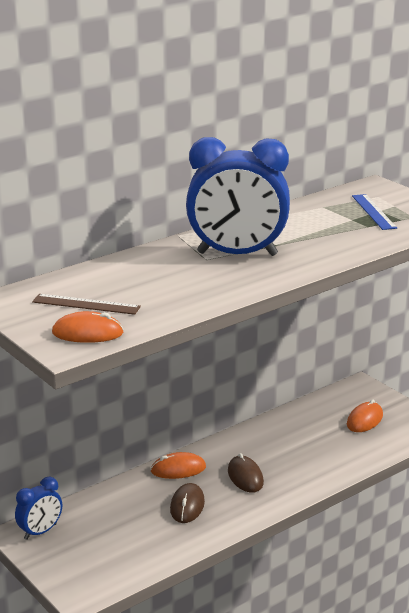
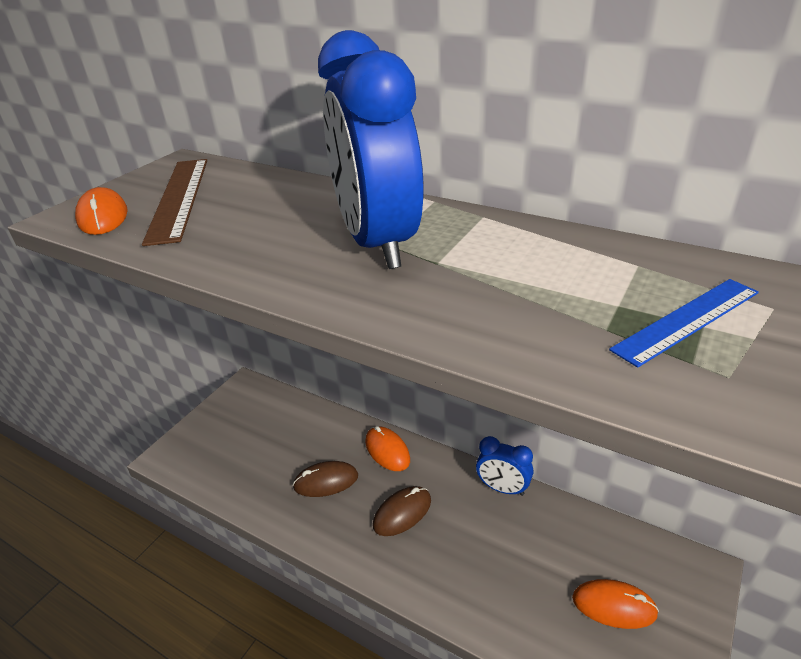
camera: 70 degrees right, 10 degrees up
(40, 532) = (250, 397): blue clock -> blue clock (502, 488)
(86, 304) = (179, 198): brown ruler -> brown ruler, size x1.53

